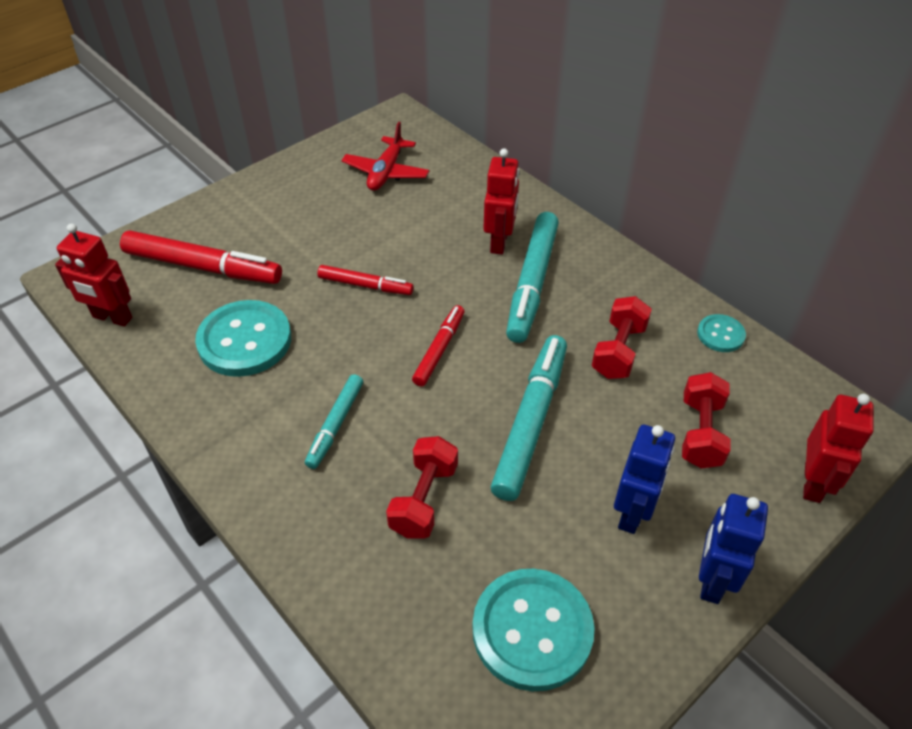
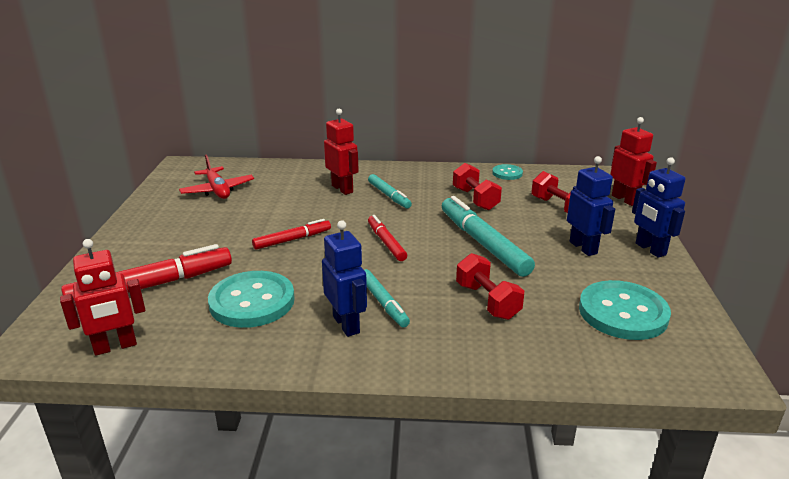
camera: 45 degrees left, 20 degrees down
(276, 425) = (346, 324): none -> blue robot
(532, 283) = (389, 196): turquoise marker -> turquoise marker, size x0.57

